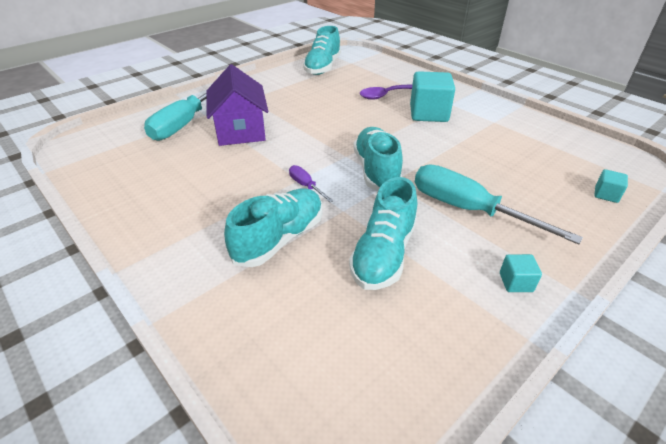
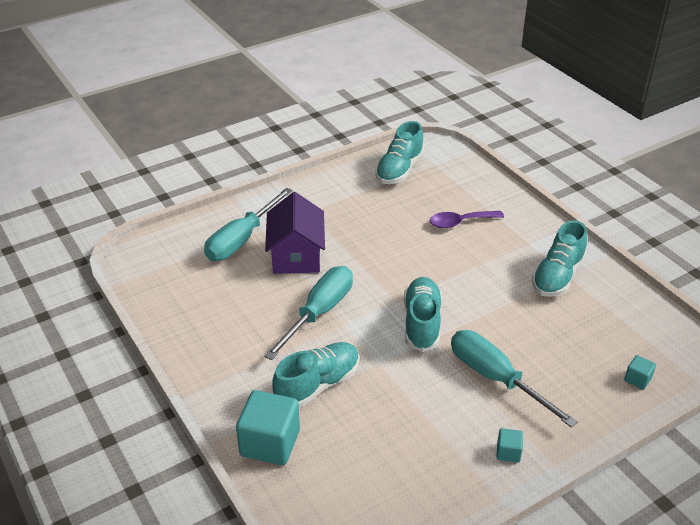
camera: 10 degrees right, 0 degrees up
(270, 172) = (319, 312): none -> turquoise screwdriver
(306, 186) = (350, 332): purple screwdriver -> none
(383, 254) = (404, 411): turquoise shoe -> turquoise shoe (557, 276)
(428, 113) = (499, 255): turquoise cube -> turquoise cube (270, 443)

